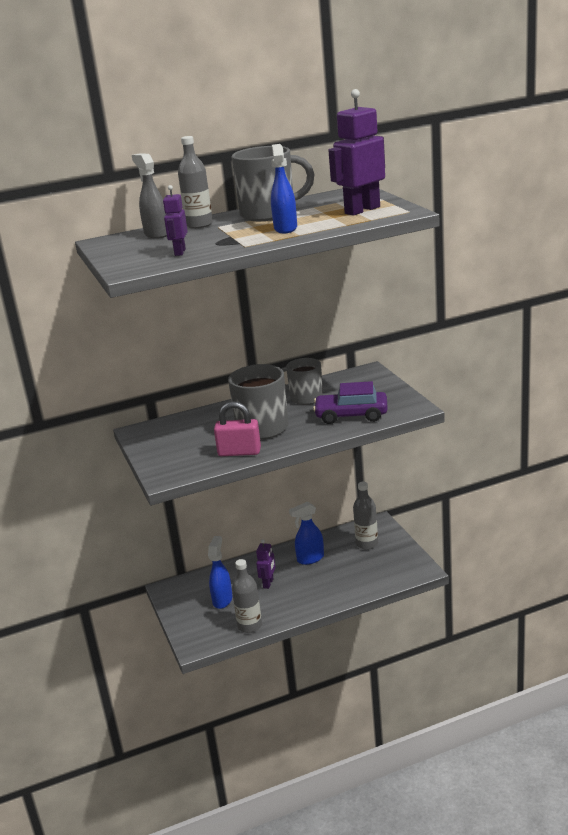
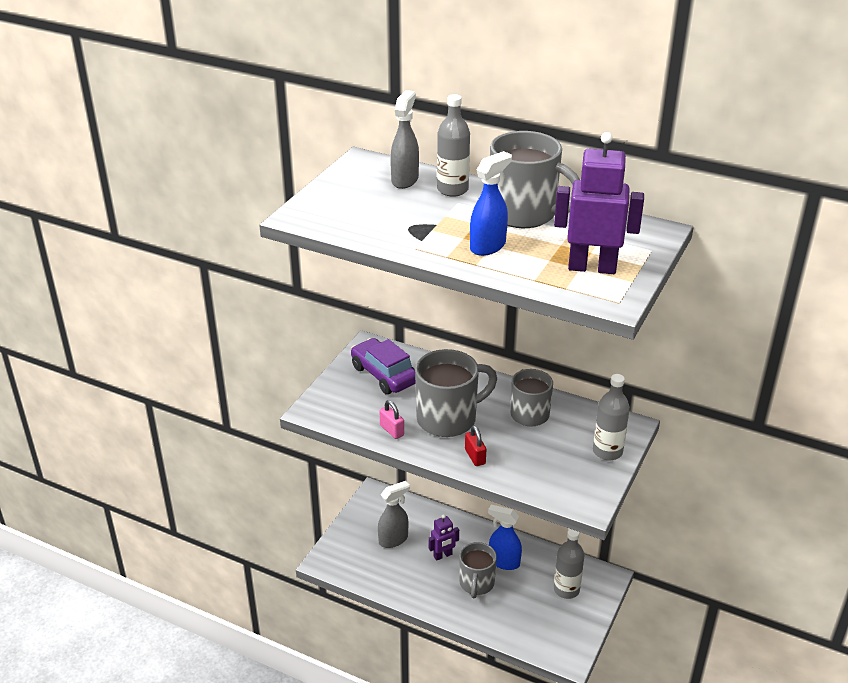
camera: 45 degrees right, 10 degrees up
(179, 252) = (367, 219): purple robot -> none
(222, 600) = (393, 539): blue spray bottle -> grey spray bottle
(239, 452) = (392, 430): pink padlock -> pink padlock, size x0.61
(249, 626) = (378, 581): grey bottle -> grey bottle (607, 451)
(312, 580) = (476, 584): none -> grey mug
(314, 430) = (475, 457): none -> red padlock
(351, 415) = (527, 466): purple car -> purple car (384, 375)

